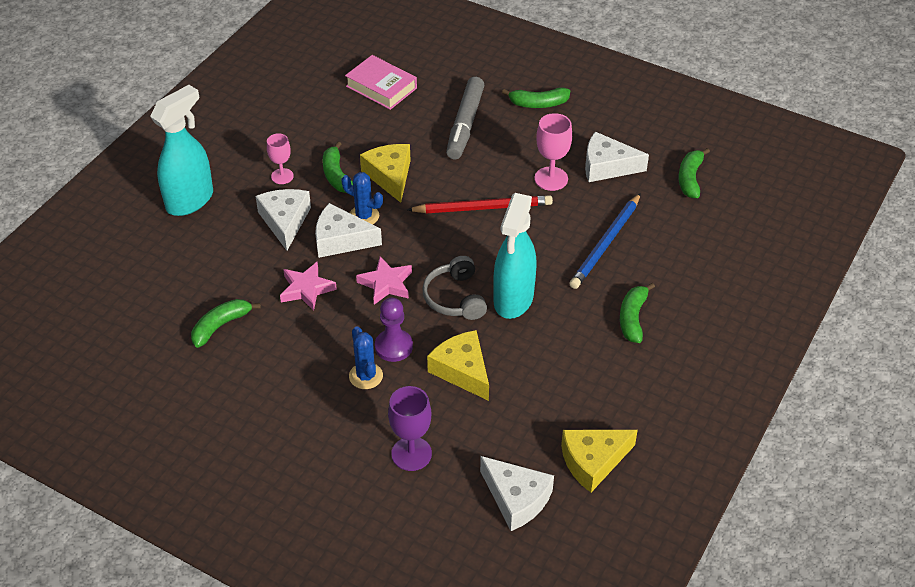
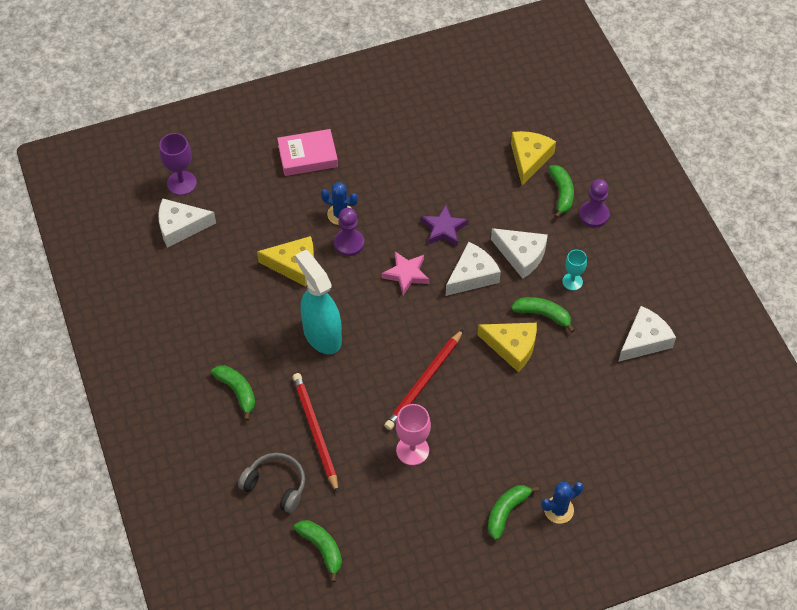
camera: 130 degrees right, 10 degrees up
(190, 200) = (593, 215): turquoise spray bottle -> purple pawn
(221, 326) = (454, 168): green banana -> green banana (561, 194)
(282, 176) = (572, 281): pink goblet -> turquoise goblet
(306, 289) = (444, 229): pink star -> purple star
(364, 216) = (484, 304): blue cactus -> blue cactus (558, 510)
(381, 87) = (626, 413): pink book -> pink book (308, 156)
(411, 454) = (261, 199): purple goblet -> purple goblet (181, 183)
(455, 298) = (356, 304): grey headphones -> grey headphones (276, 485)
(465, 124) = (527, 438): grey marker -> none
(593, 461) = (163, 281): yellow cheese -> yellow cheese (529, 159)
(606, 244) = (315, 432): blue pencil -> red pencil
(607, 166) = (390, 500): white cheese -> white cheese (644, 340)

